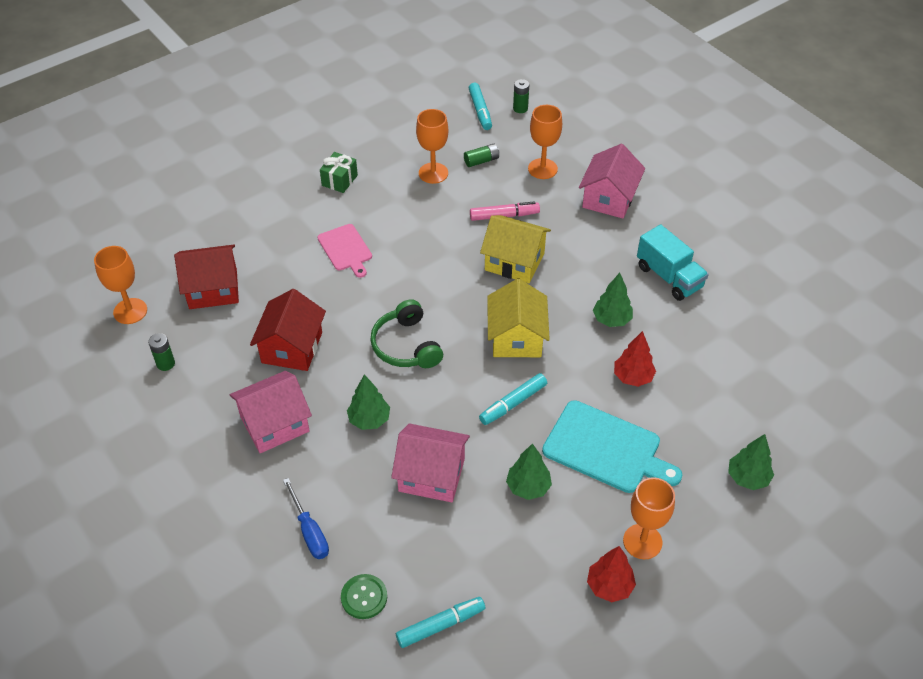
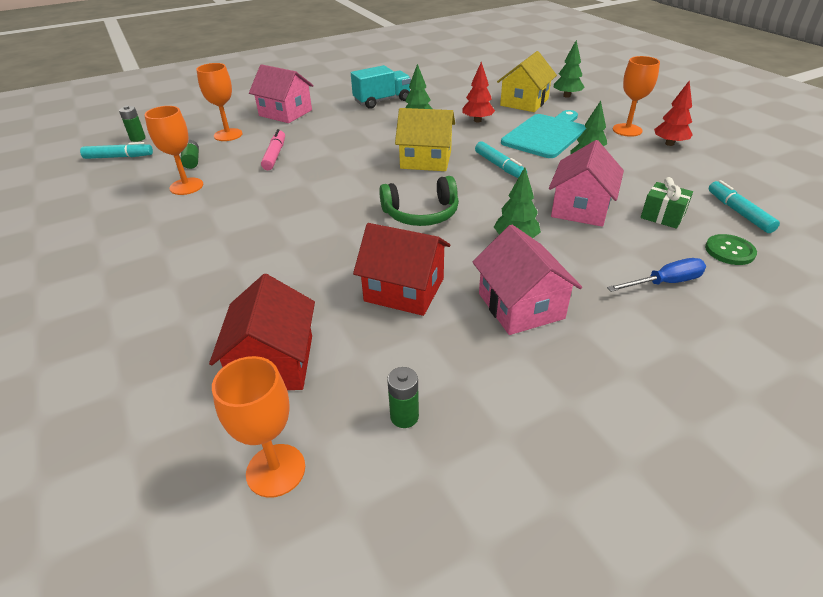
camera: 80 degrees left, 10 degrees down
(339, 180) = (144, 246): green gift -> green gift (662, 216)
(345, 249) = (264, 245): pink cutting board -> none
(514, 261) = (335, 154): yellow house -> yellow house (524, 102)

